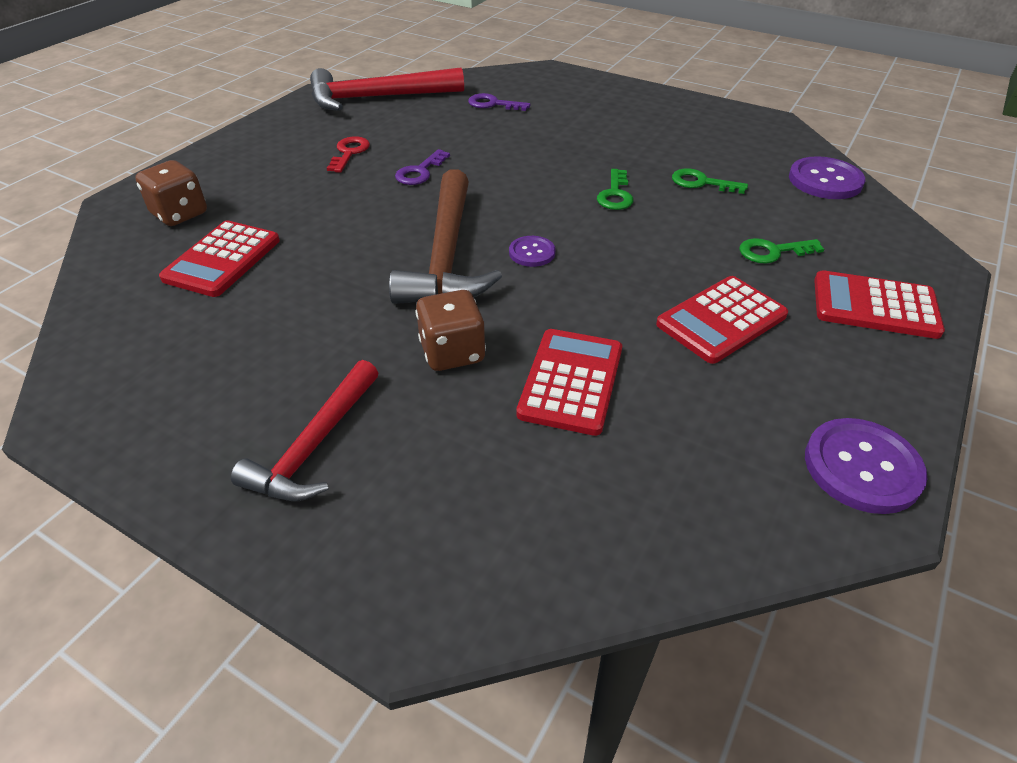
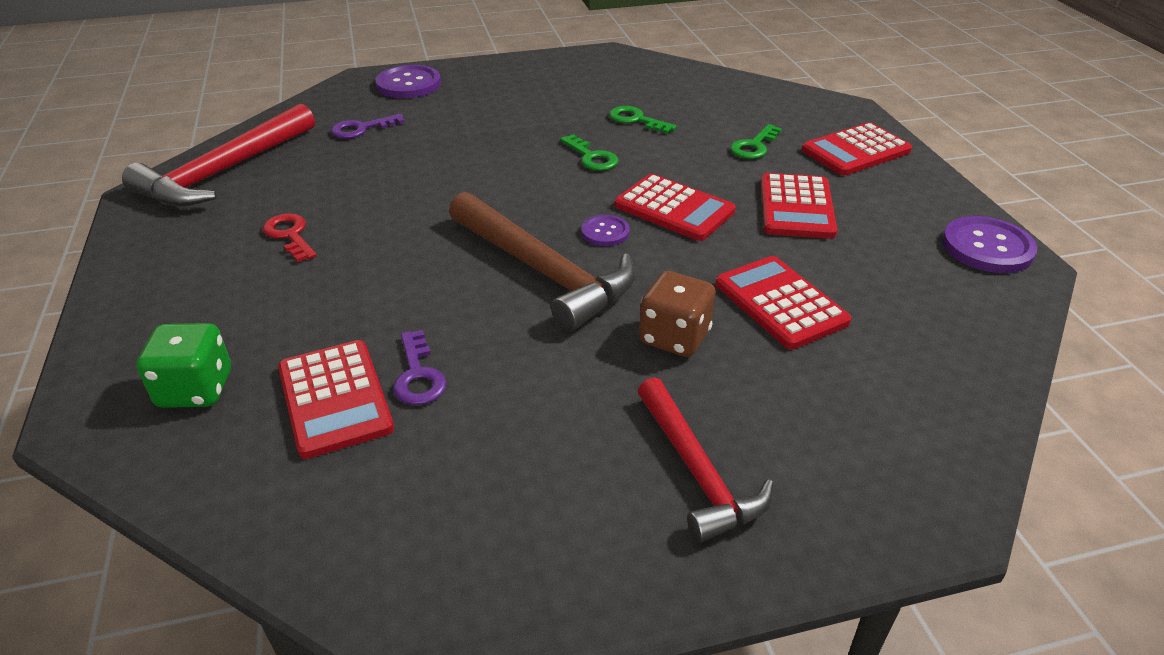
camera: 45 degrees left, 5 degrees down
(180, 214) = (196, 389): brown dice -> green dice
(420, 172) = (396, 218): purple key -> purple key (418, 376)
(612, 264) = (674, 209): none -> red calculator
(701, 182) = (636, 120): green key -> green key turned 60 degrees clockwise
(825, 180) = (709, 82): purple button -> purple button (408, 84)

